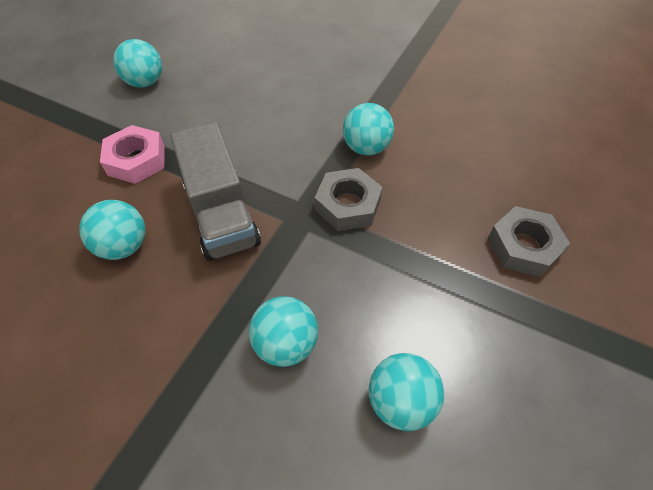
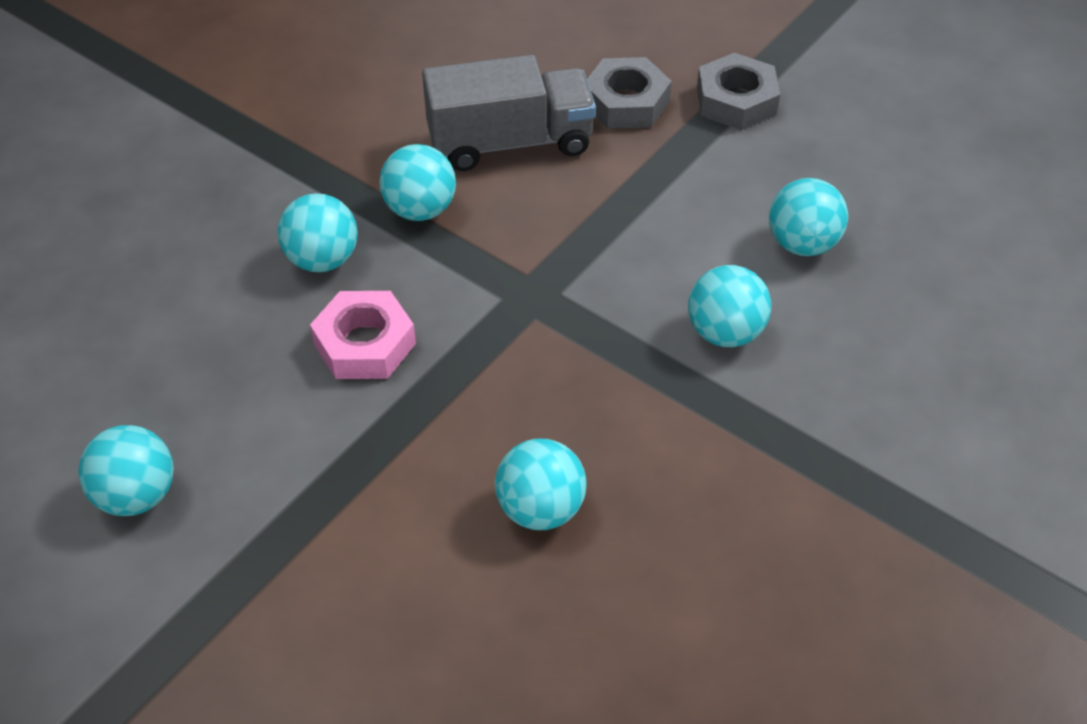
camera: 80 degrees left, 5 degrees down
(136, 160) = (356, 500): pink nut -> pink nut (365, 344)
(221, 213) = (505, 387): grey truck -> grey truck (510, 142)
(312, 114) = (322, 259): none -> turquoise ball
(348, 205) = (524, 246): grey nut -> grey nut (736, 101)

